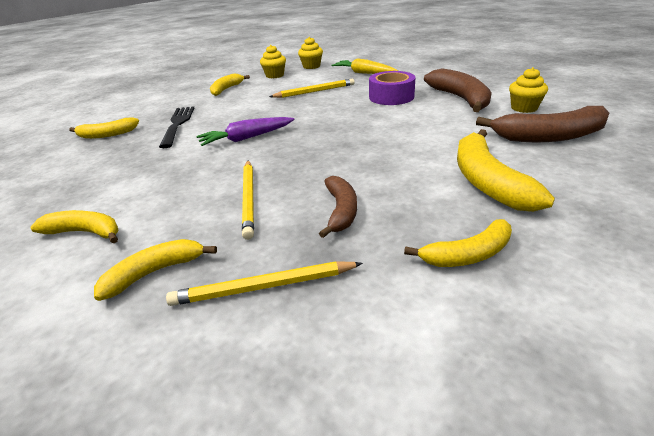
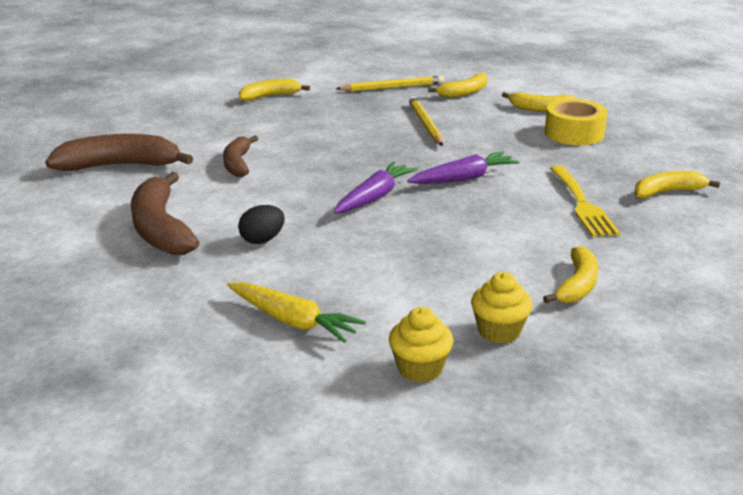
camera: 175 degrees right, 5 degrees down
(98, 190) = (574, 133): none -> yellow tape
(178, 124) = (582, 204): black fork -> yellow fork
(314, 91) = (394, 264): yellow pencil -> none
(320, 122) = (374, 197): none -> purple carrot
(341, 211) = (348, 116): brown banana -> brown banana (238, 163)
(391, 97) = (262, 240): purple tape -> black egg
(487, 181) = (222, 130): yellow banana -> none
(524, 108) = (95, 205): yellow cupcake -> none

